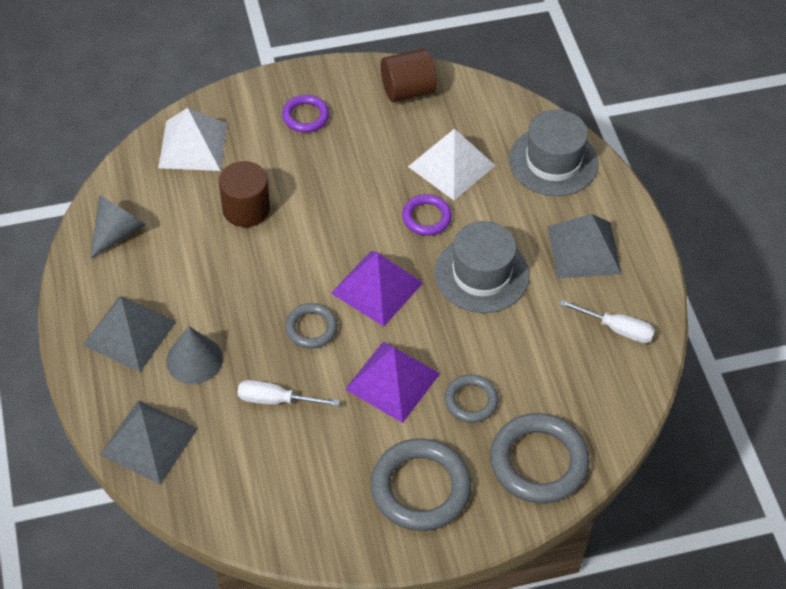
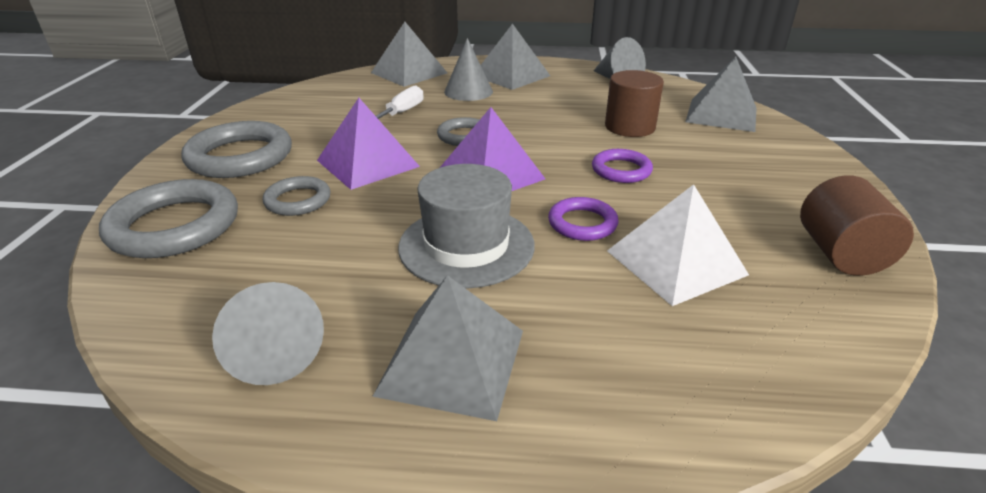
camera: 110 degrees right, 20 degrees down
(193, 145) = (721, 114): white pyramid -> grey pyramid
(305, 116) = (771, 173): purple ring -> purple ring (621, 170)
(553, 161) = (674, 382): grey hat -> none
(617, 329) = (274, 352): white screwdriver -> grey cone

